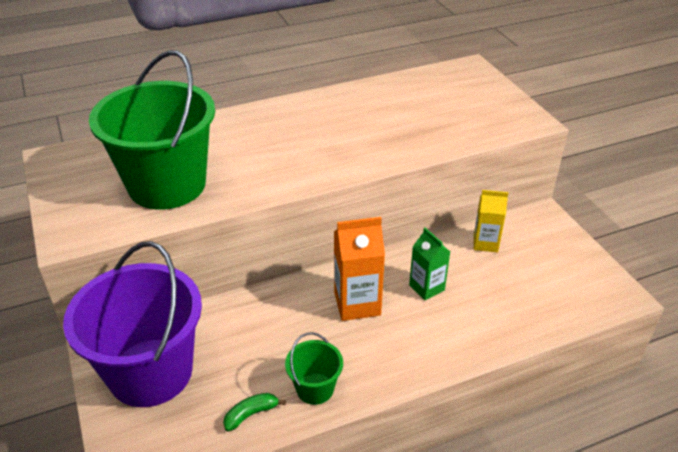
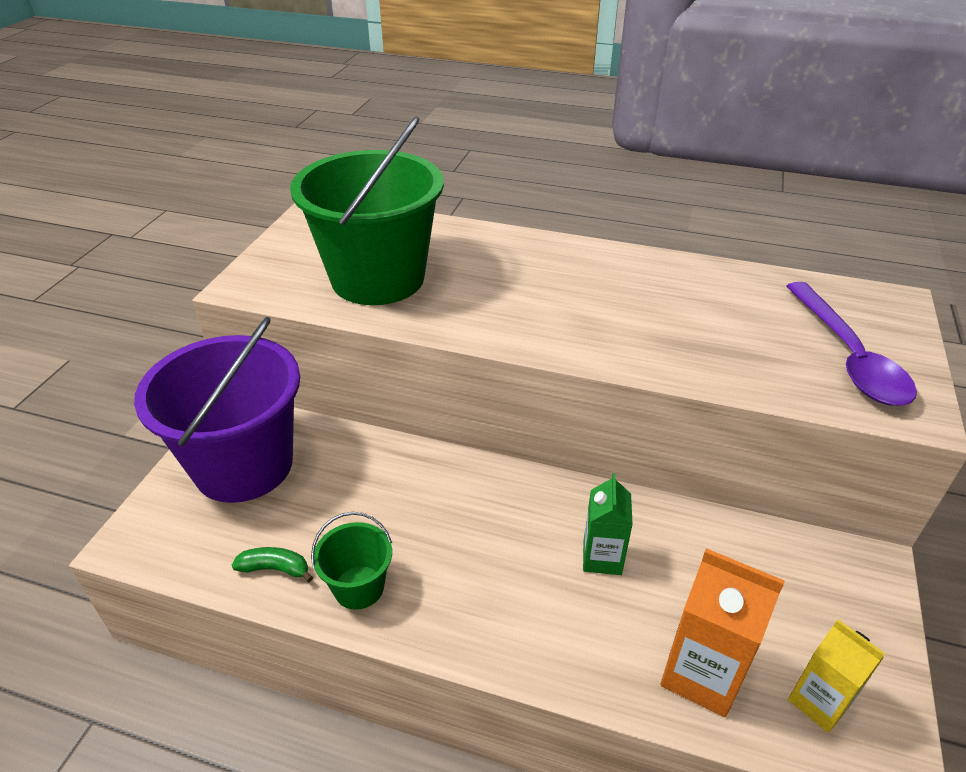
camera: 40 degrees right, 0 degrees up
(357, 303) = (501, 524): orange carton -> orange carton (702, 674)
(478, 107) = (848, 356): none -> purple spoon
(485, 243) = (740, 550): yellow carton -> yellow carton (819, 702)

